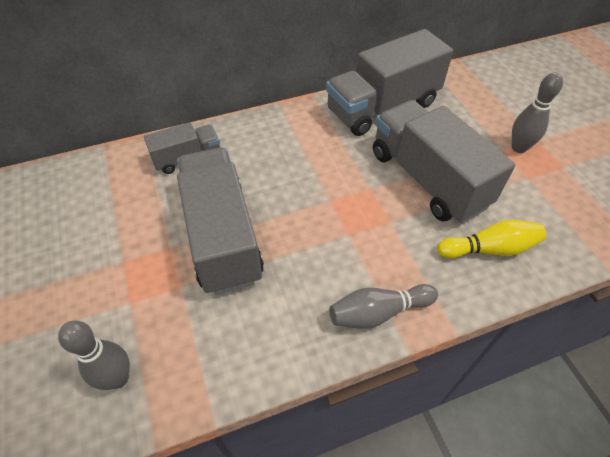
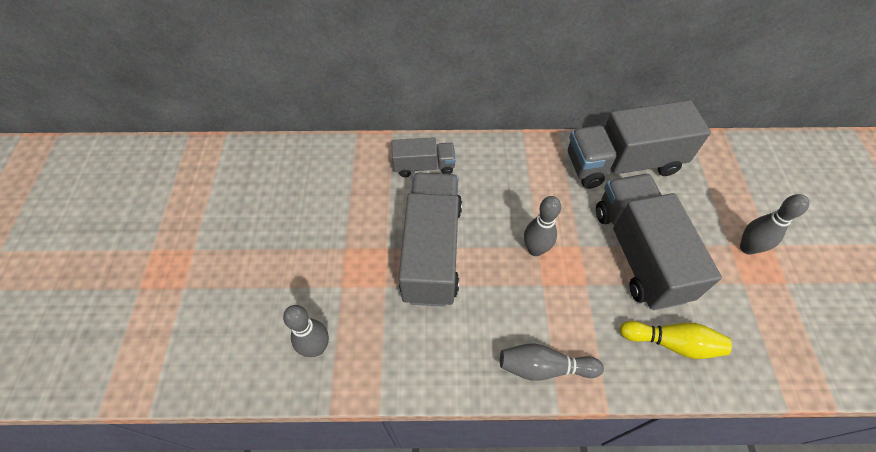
camera: 20 degrees right, 5 degrees up
(328, 204) = (535, 249): none -> grey bowling pin

